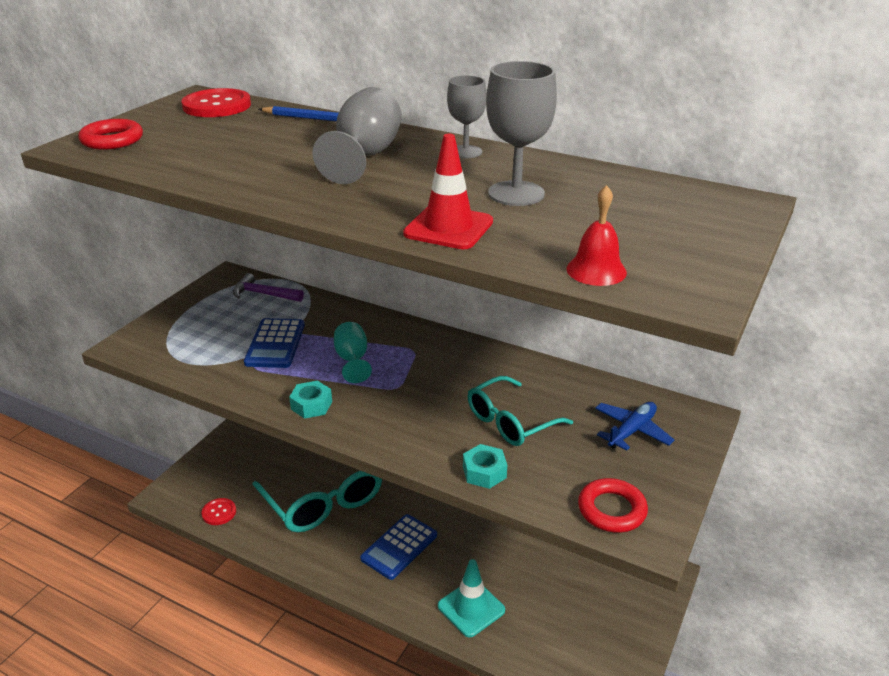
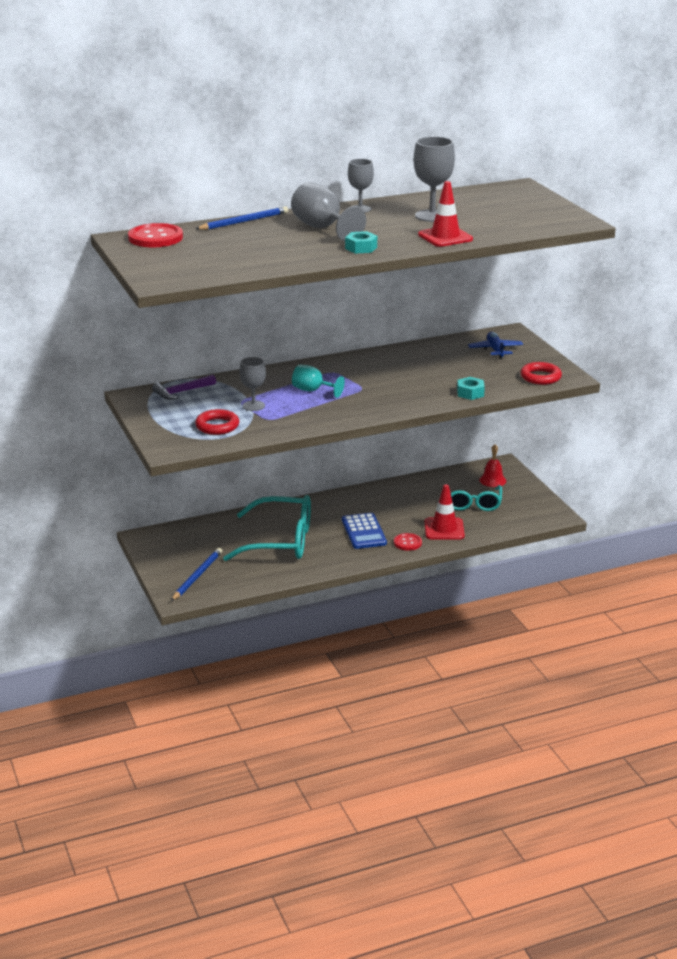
camera: 50 degrees left, 5 degrees down
(112, 140) = (166, 272): red ring -> red ring (217, 426)
(213, 484) = (197, 576): none -> blue pencil
(219, 512) = (231, 583): red button -> red button (407, 543)
(275, 344) = (253, 406): blue calculator -> grey goblet
(311, 405) = (339, 415): turquoise nut -> turquoise nut (361, 248)
(471, 608) = (444, 529): turquoise traffic cone -> red traffic cone
(510, 422) = (441, 373): turquoise glasses -> turquoise glasses (472, 503)
(596, 270) = (532, 227): red bell -> red bell (492, 480)

